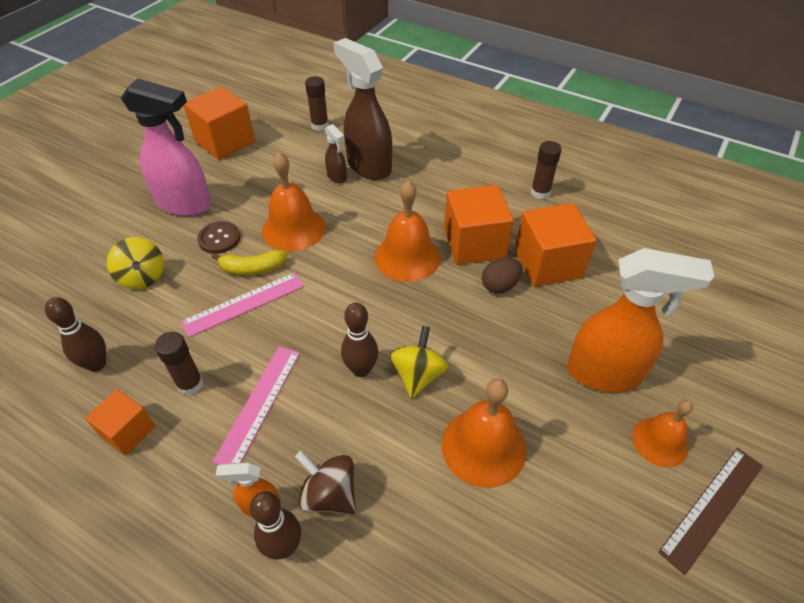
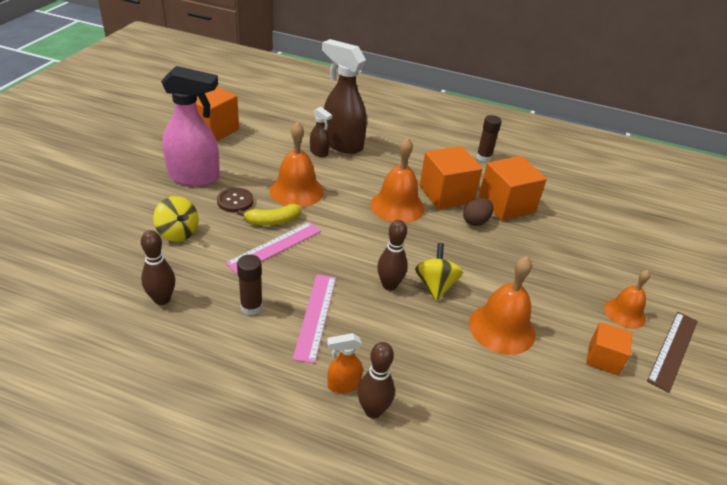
camera: 15 degrees left, 10 degrees down
(128, 431) = (210, 345): orange cube -> orange cube (603, 358)
(320, 126) = (290, 116): brown glue stick -> none
(329, 494) = (396, 372): brown spinning top -> none
(605, 373) = (572, 273): orange spray bottle -> none

